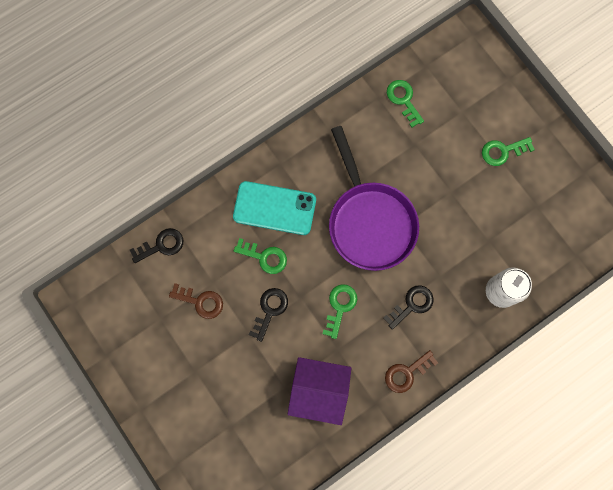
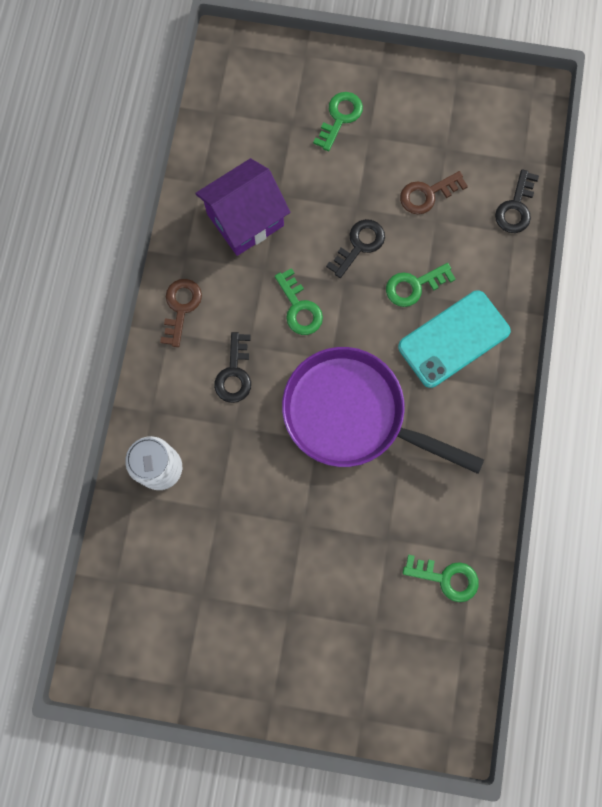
camera: 135 degrees right, 0 degrees up
(270, 310) = (359, 245): black key -> black key turned 120 degrees counterclockwise
(503, 151) = (290, 623): green key -> green key (340, 117)

